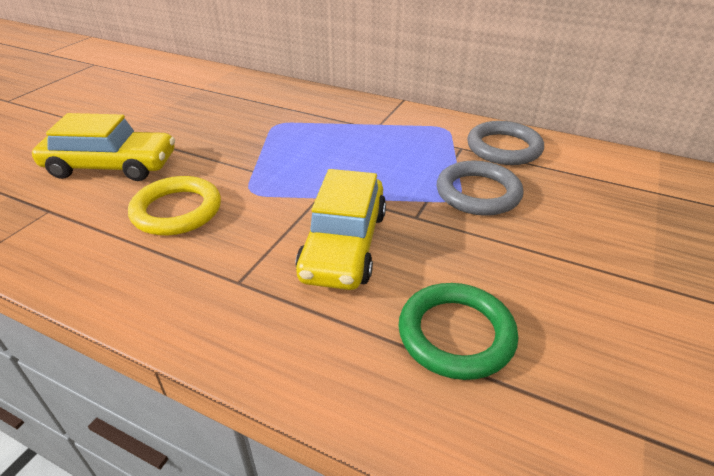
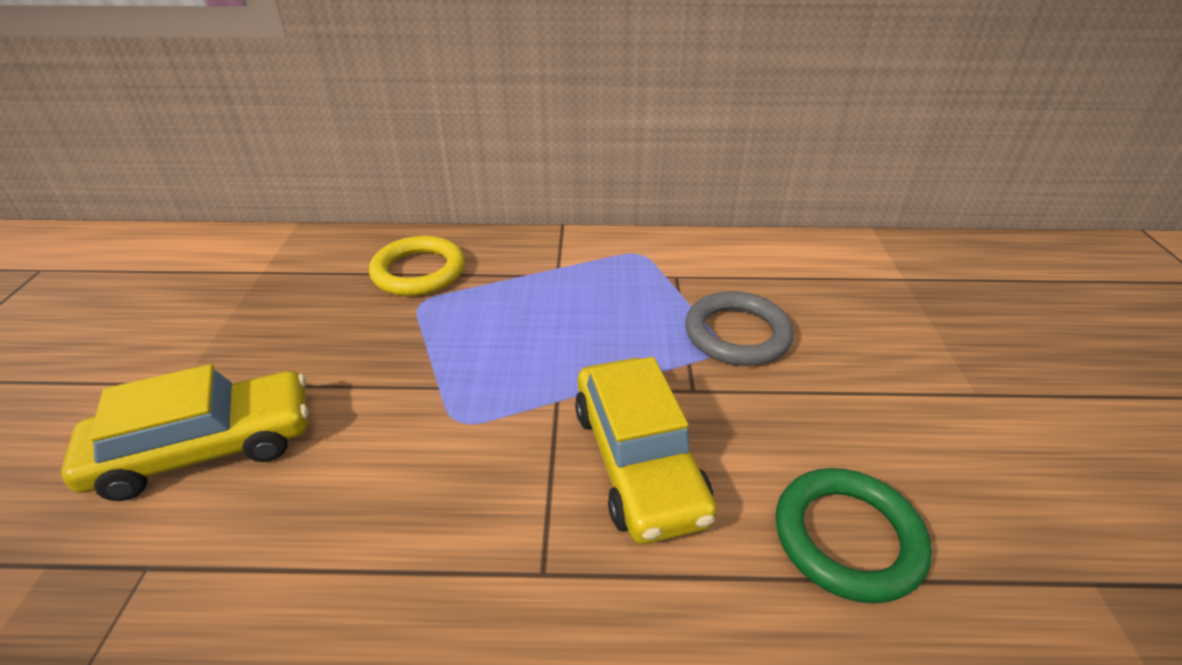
camera: 25 degrees left, 0 degrees up
(177, 210) = (371, 490): yellow ring -> yellow ring (418, 271)
(504, 148) = (722, 264): grey ring -> none

